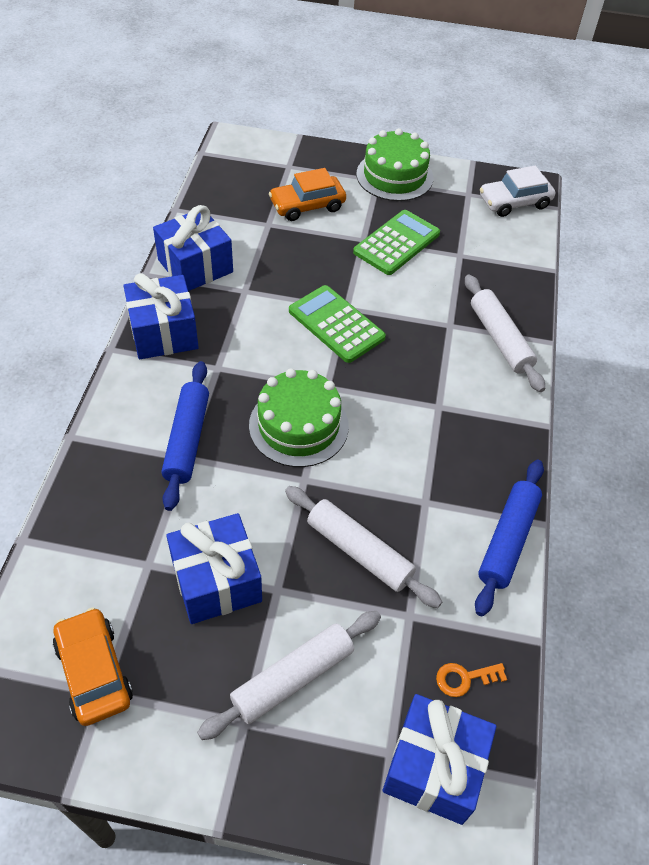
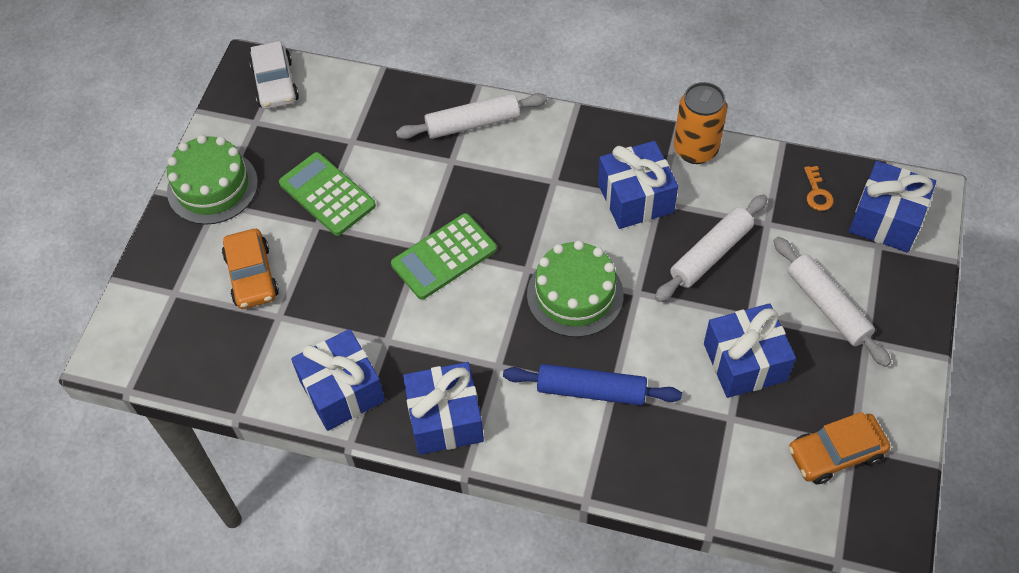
camera: 80 degrees left, 5 degrees up
(427, 479) = (635, 198): none -> blue gift
(507, 540) = (695, 149): blue rolling pin -> orange can

